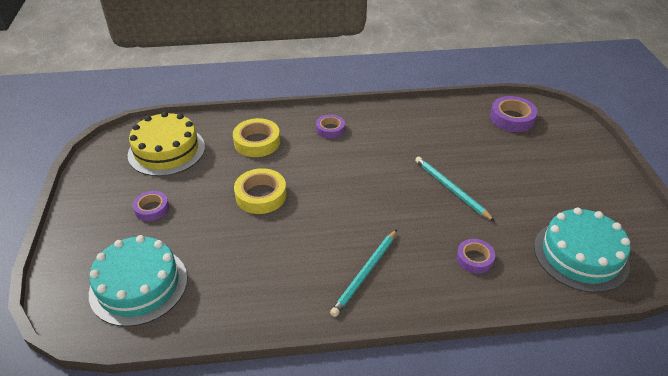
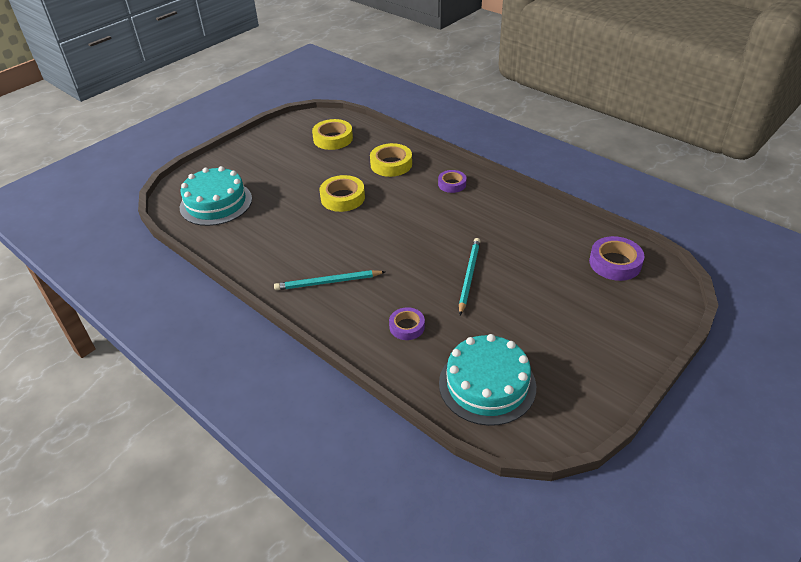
camera: 50 degrees right, 0 degrees up
(152, 209) = (277, 167): purple tape -> none
(166, 150) = (333, 139): yellow cake -> yellow tape

